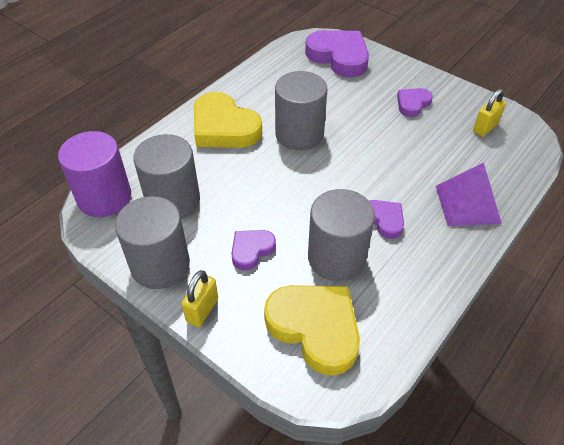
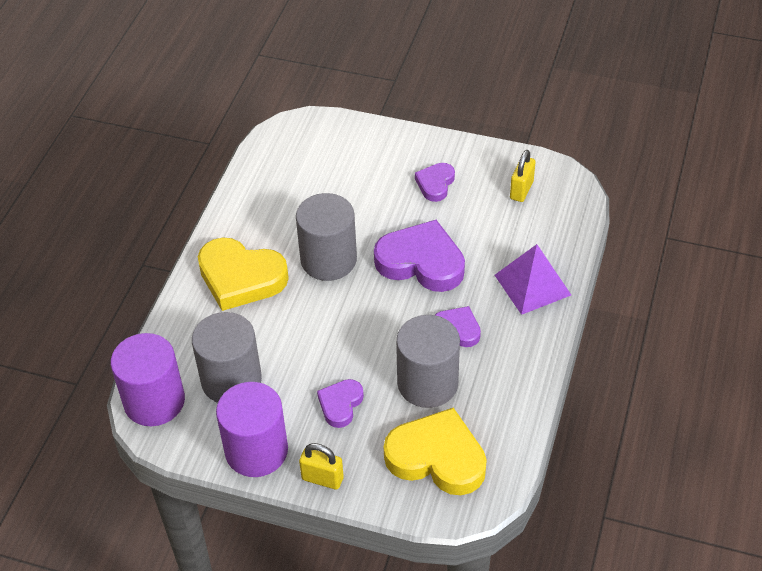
camera: 20 degrees left, 0 degrees up
(160, 265) = (256, 450): grey cylinder -> purple cylinder
(202, 310) = (322, 478): yellow padlock -> yellow padlock turned 75 degrees counterclockwise
(339, 57) = (328, 145): purple heart -> purple heart (421, 262)

